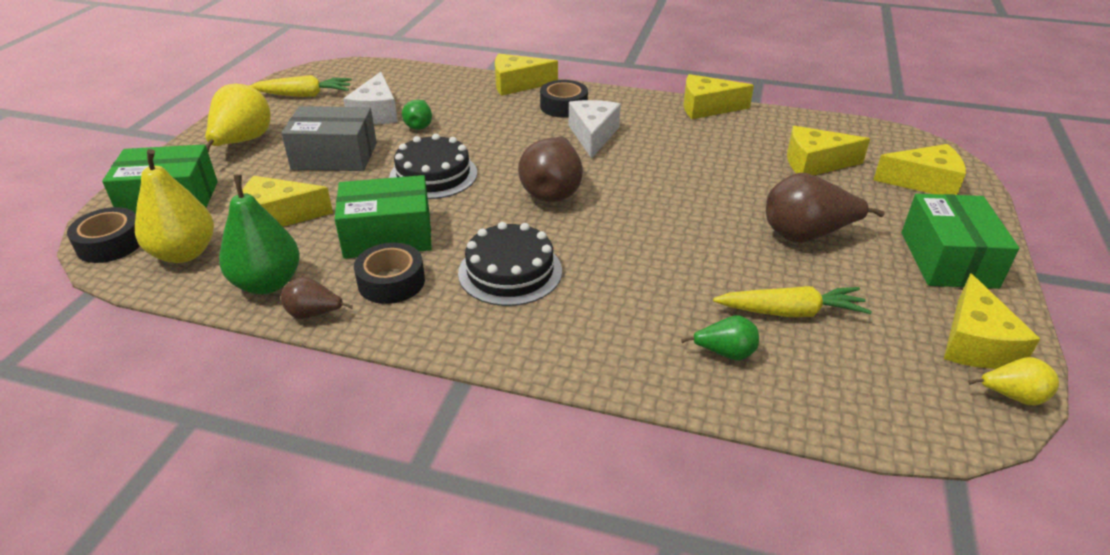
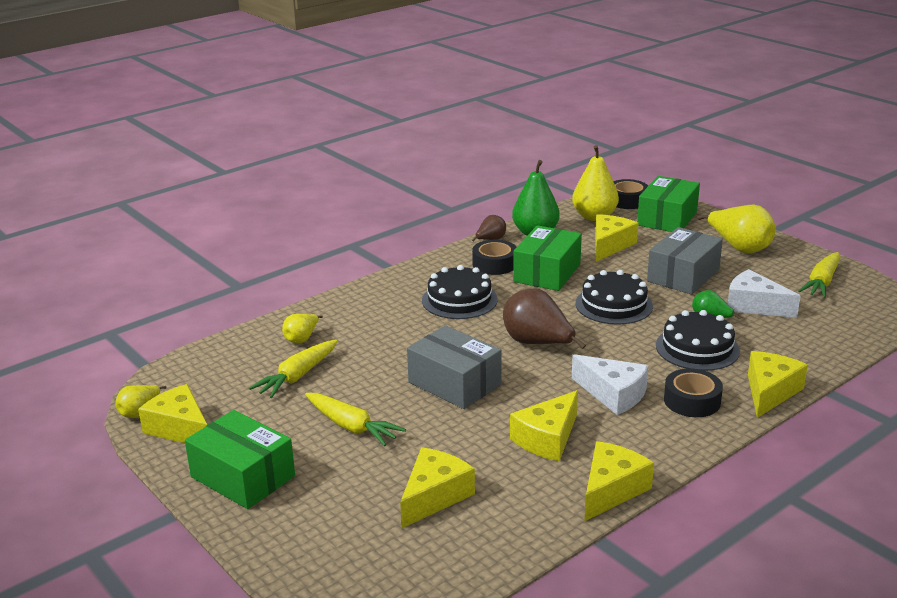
camera: 125 degrees right, 10 degrees down
(479, 120) = (697, 348): none -> black cake
(671, 210) = (454, 383): none -> grey box
(725, 353) = (302, 339): green pear -> yellow pear
(806, 235) = (352, 427): brown pear -> yellow carrot
(924, 182) = (330, 545): yellow cheese -> yellow cheese (547, 438)

